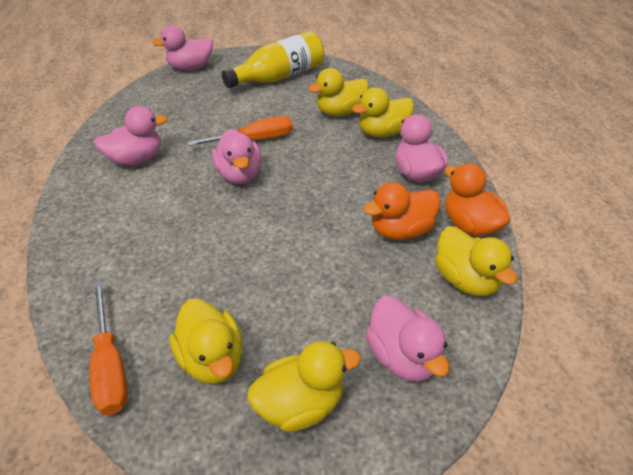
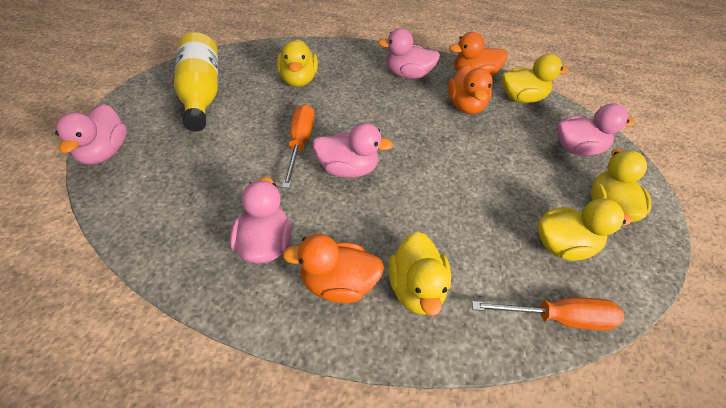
camera: 70 degrees left, 5 degrees up
(110, 206) = (338, 284): none -> orange duck
(382, 132) = (346, 70): yellow duck -> yellow duck (416, 288)

